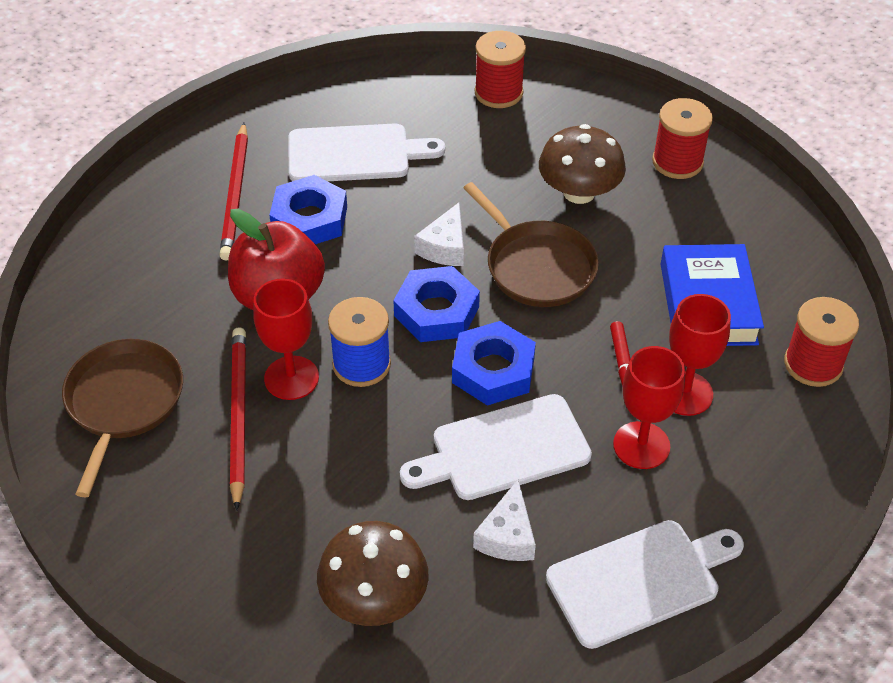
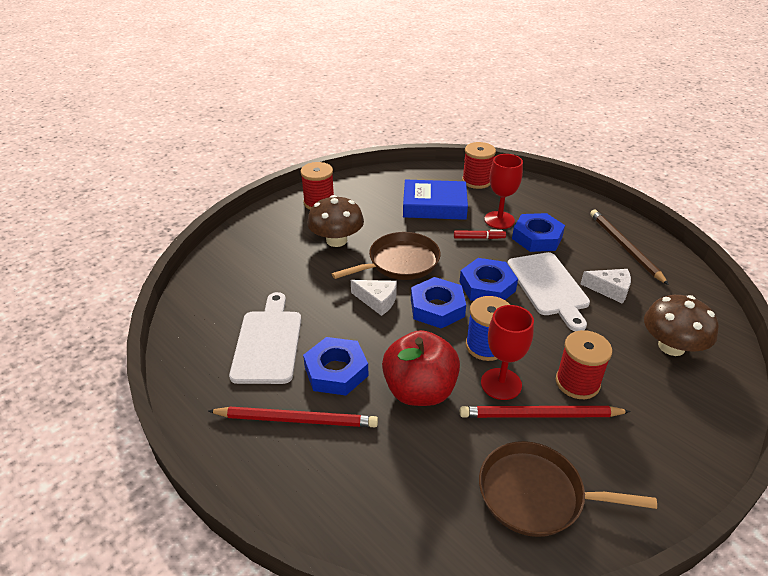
camera: 85 degrees left, 10 degrees down
(498, 93) = (226, 266): red spool -> red spool (577, 382)
(639, 580) = (624, 247): white cutting board -> brown pencil
(641, 445) = (537, 237): red goblet -> blue nut

